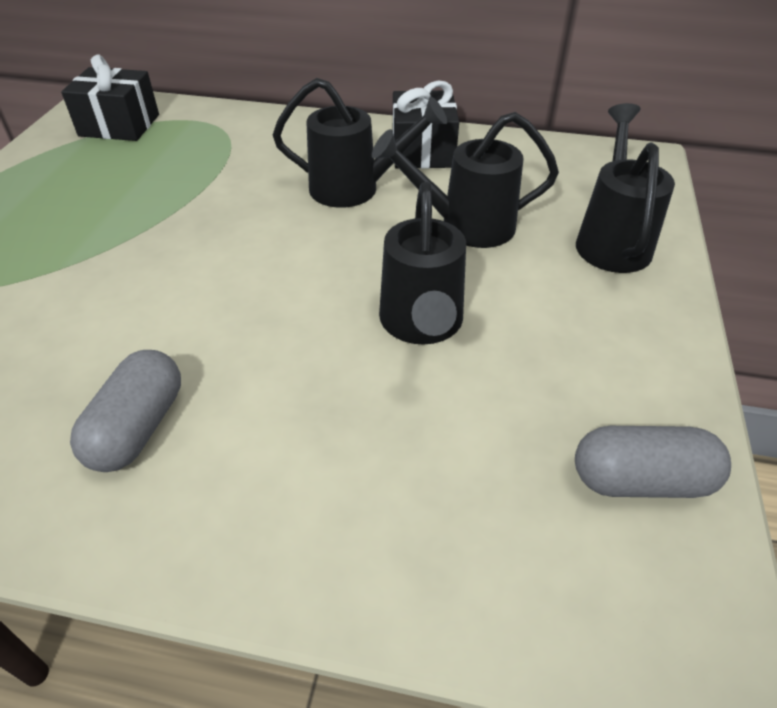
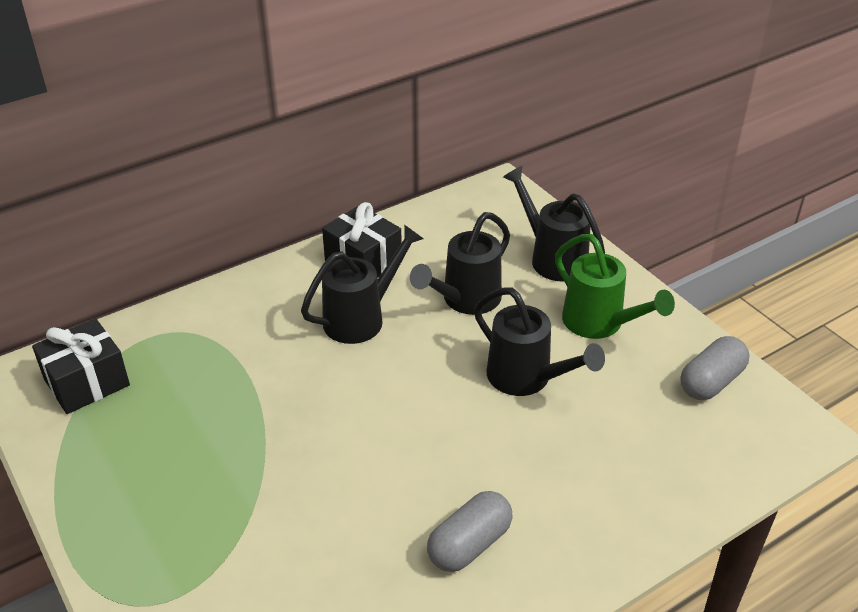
camera: 45 degrees left, 5 degrees down
(138, 428) = (469, 544): grey capsule -> grey capsule turned 75 degrees clockwise
(578, 326) = (599, 324): none -> green watering can

